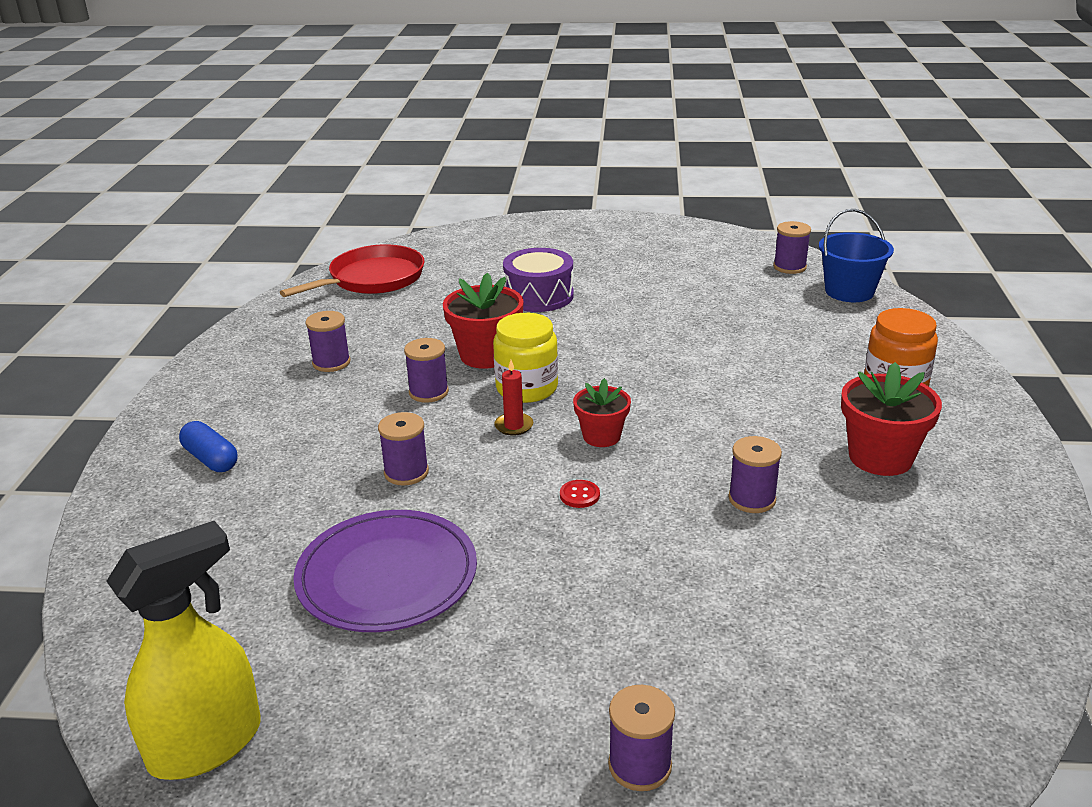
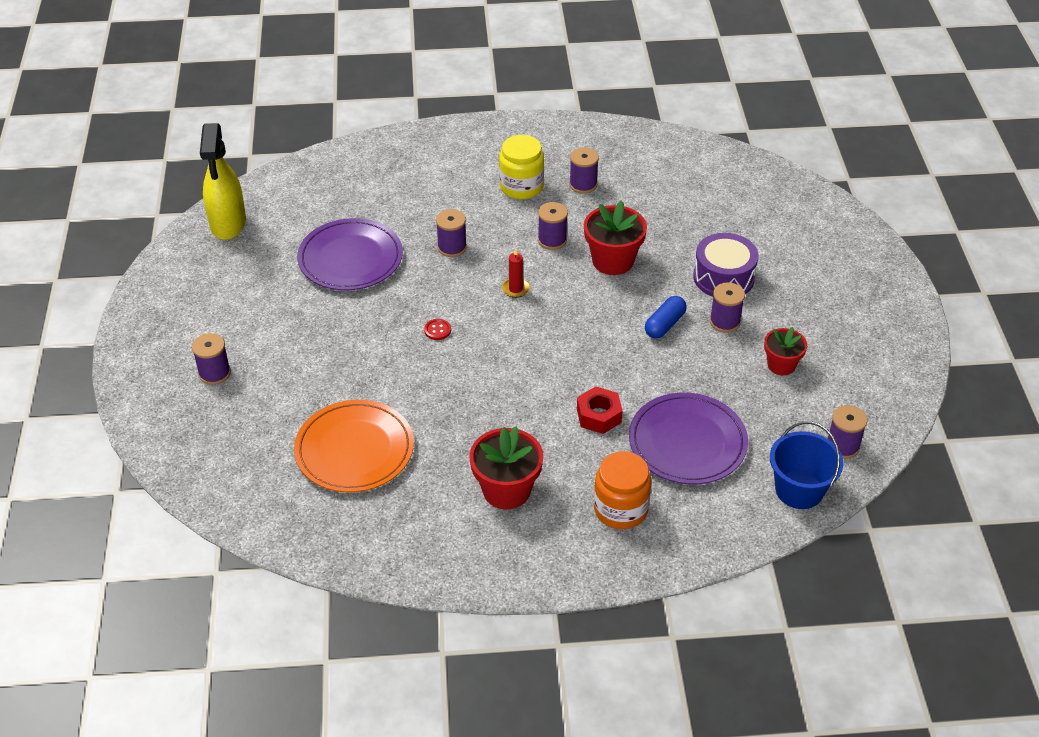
camera: 80 degrees right, 15 degrees up
(207, 744) = (228, 224): yellow spray bottle -> yellow spray bottle turned 45 degrees clockwise
(211, 459) = (454, 161): blue capsule -> blue capsule (664, 325)
(373, 279) = (725, 177): red pan -> none
(526, 388) = (568, 289): yellow jar -> yellow jar (521, 187)
(601, 436) = (509, 335): red flower pot -> red flower pot (781, 365)
(750, 386) = (599, 415): none -> red nut
(752, 499) = (444, 416): purple spool -> purple spool (724, 322)
(790, 338) = (687, 442): none -> purple plate
(823, 587) = (354, 450): none -> orange plate

